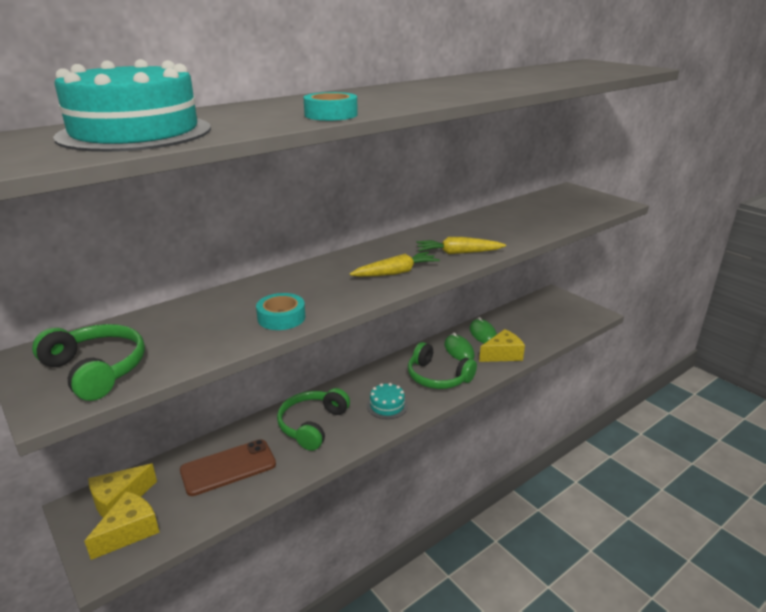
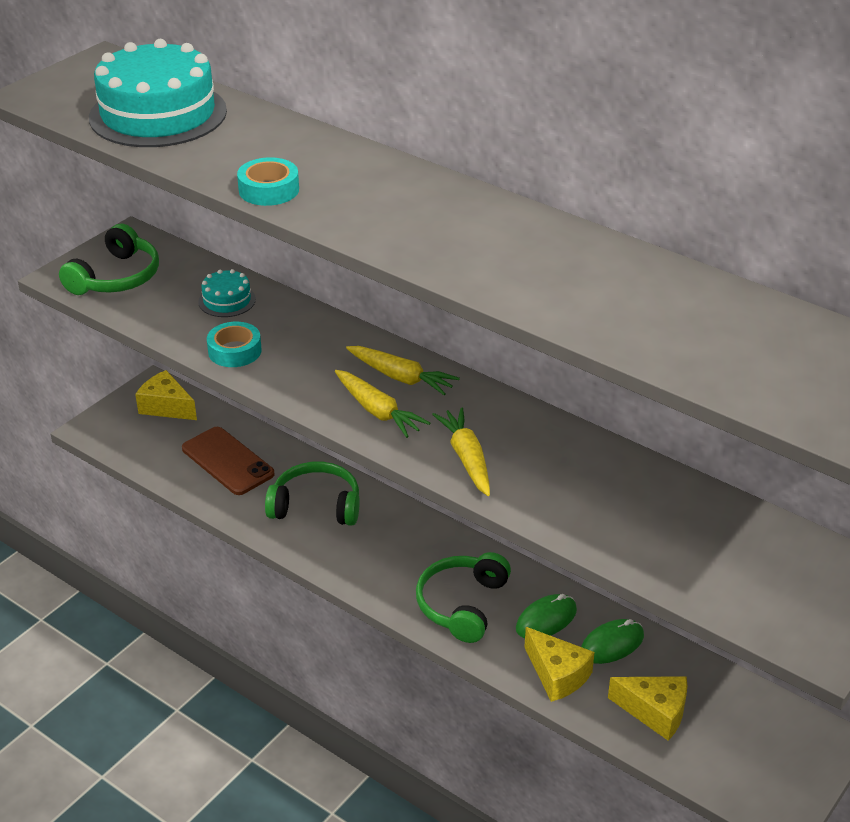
camera: 75 degrees right, 10 degrees up
(129, 531) = (130, 428): yellow cheese -> yellow cheese (655, 712)
(361, 261) = (401, 377): none -> yellow carrot
(387, 405) = (376, 564): turquoise cake -> turquoise cake (227, 300)

